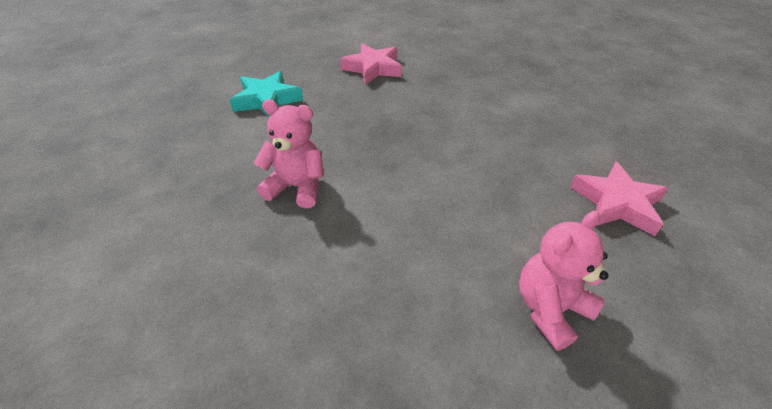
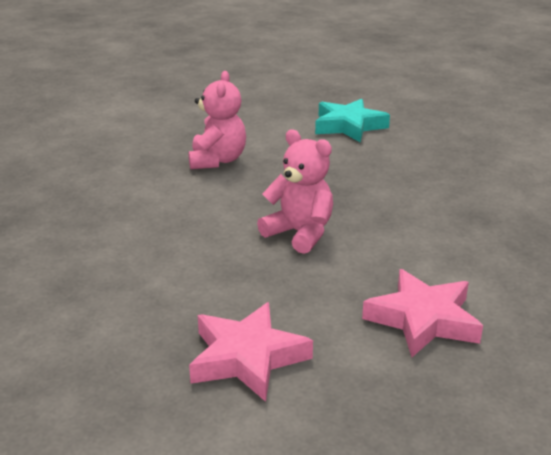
camera: 80 degrees right, 15 degrees down
(373, 68) = (464, 171): pink star -> pink star (423, 320)
(550, 309) = (80, 295): pink teddy bear -> pink teddy bear (300, 233)

